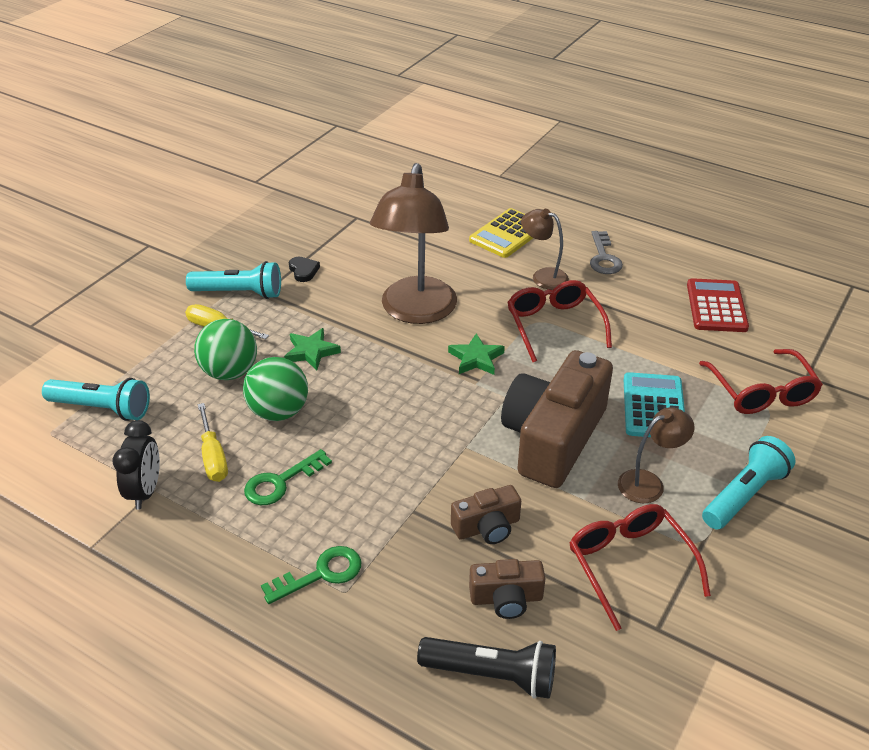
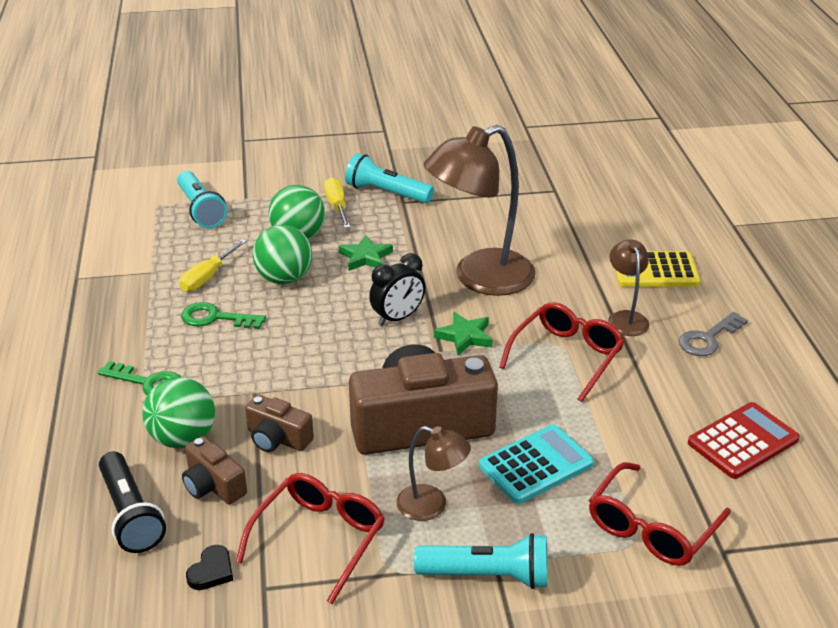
camera: 50 degrees right, 5 degrees down
(145, 491) = (146, 269): black clock -> black clock (398, 318)
(239, 293) = (386, 193): turquoise flashlight -> turquoise flashlight turned 150 degrees clockwise
(303, 271) = (452, 204): black heart -> black heart (211, 571)
(425, 588) = (183, 438): none -> green ball

